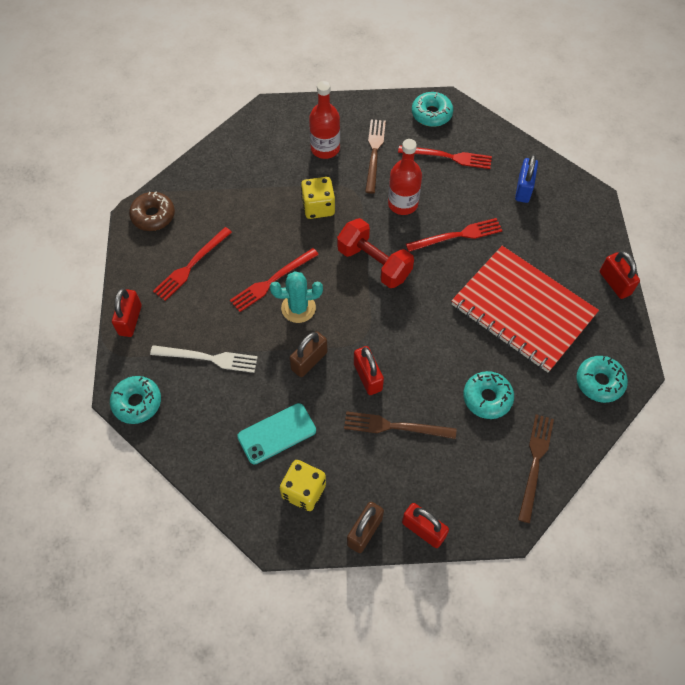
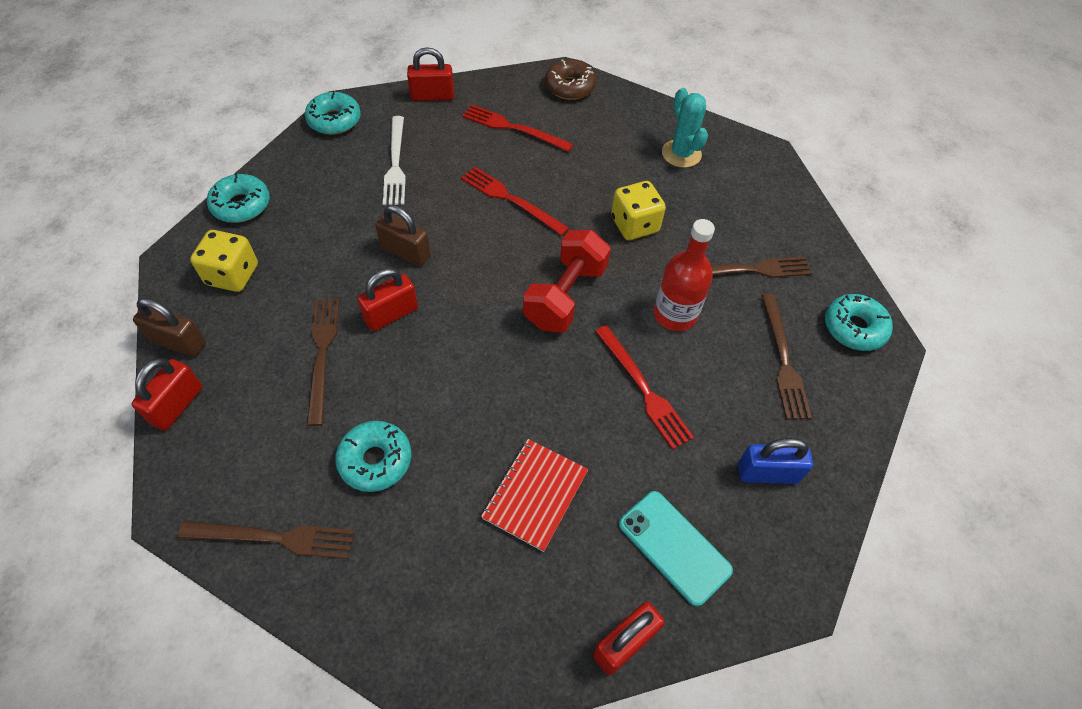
camera: 75 degrees right, 5 degrees down
(277, 433) = (305, 238): turquoise phone -> turquoise phone (674, 547)
(298, 308) = (478, 230): turquoise cactus -> turquoise cactus (681, 154)
(325, 148) = (731, 217): red bottle -> none
(448, 157) = (783, 360): red fork -> brown fork
(523, 309) = (535, 495): red notebook -> red notebook, size x0.51
(599, 382) = (423, 628): turquoise donut -> turquoise donut (241, 205)

